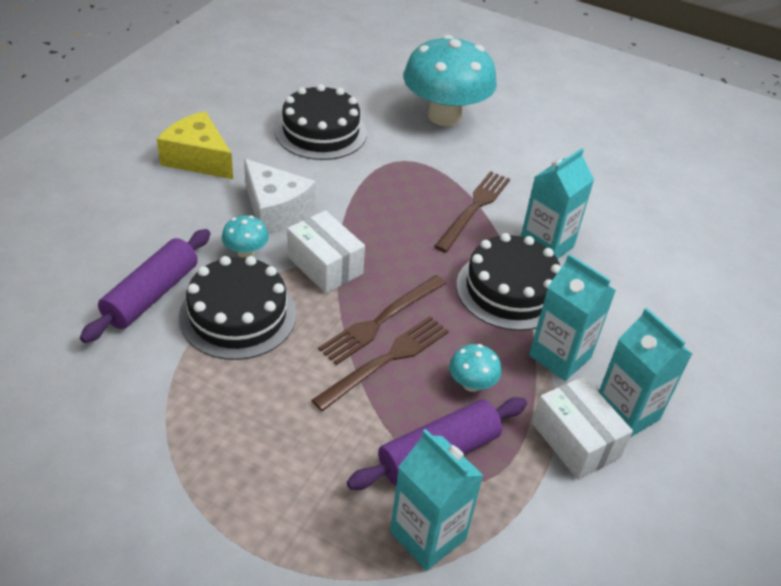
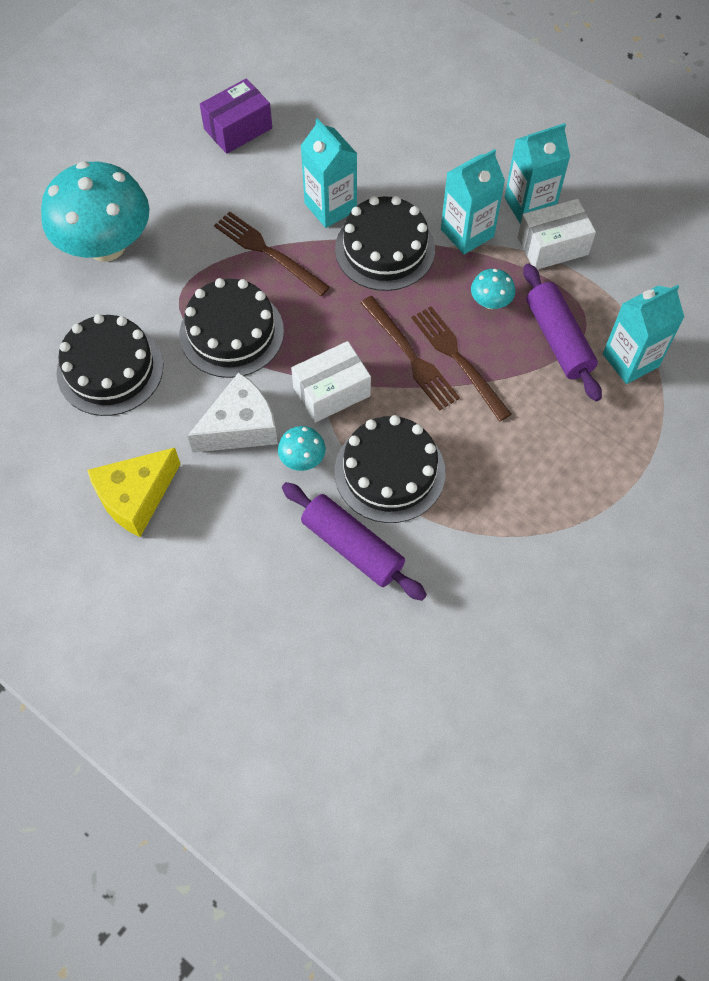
camera: 75 degrees left, 20 degrees up
(376, 195) = (231, 332): none -> black cake
(610, 176) = (238, 129): none -> purple box

